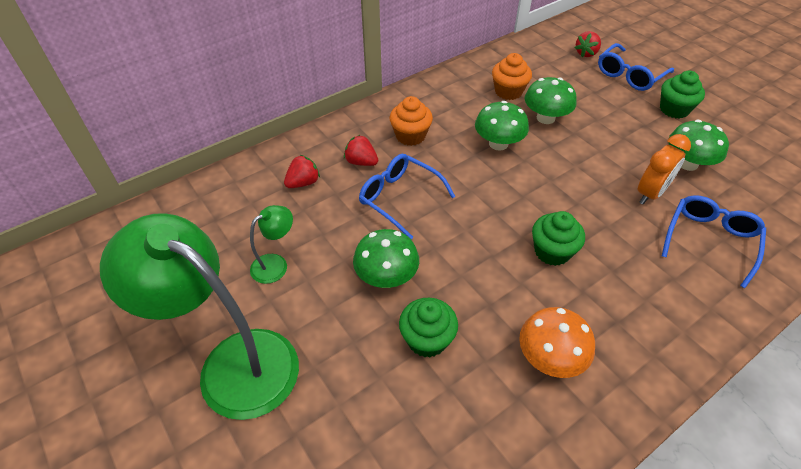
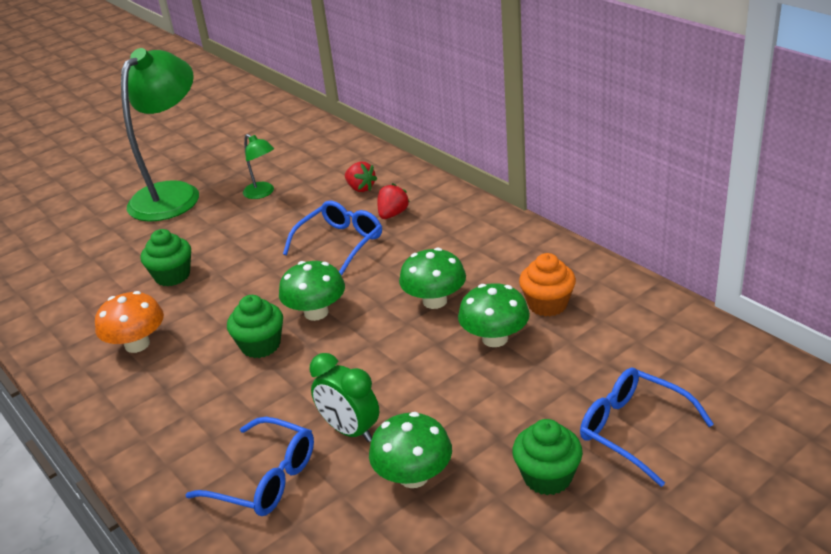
camera: 90 degrees right, 15 degrees down
(386, 276) = (242, 248): green mushroom -> green mushroom (316, 312)
(410, 136) = (440, 238): orange cupcake -> none
(586, 53) = (682, 381): red strawberry -> none
(650, 193) = (350, 430): orange clock -> green clock

